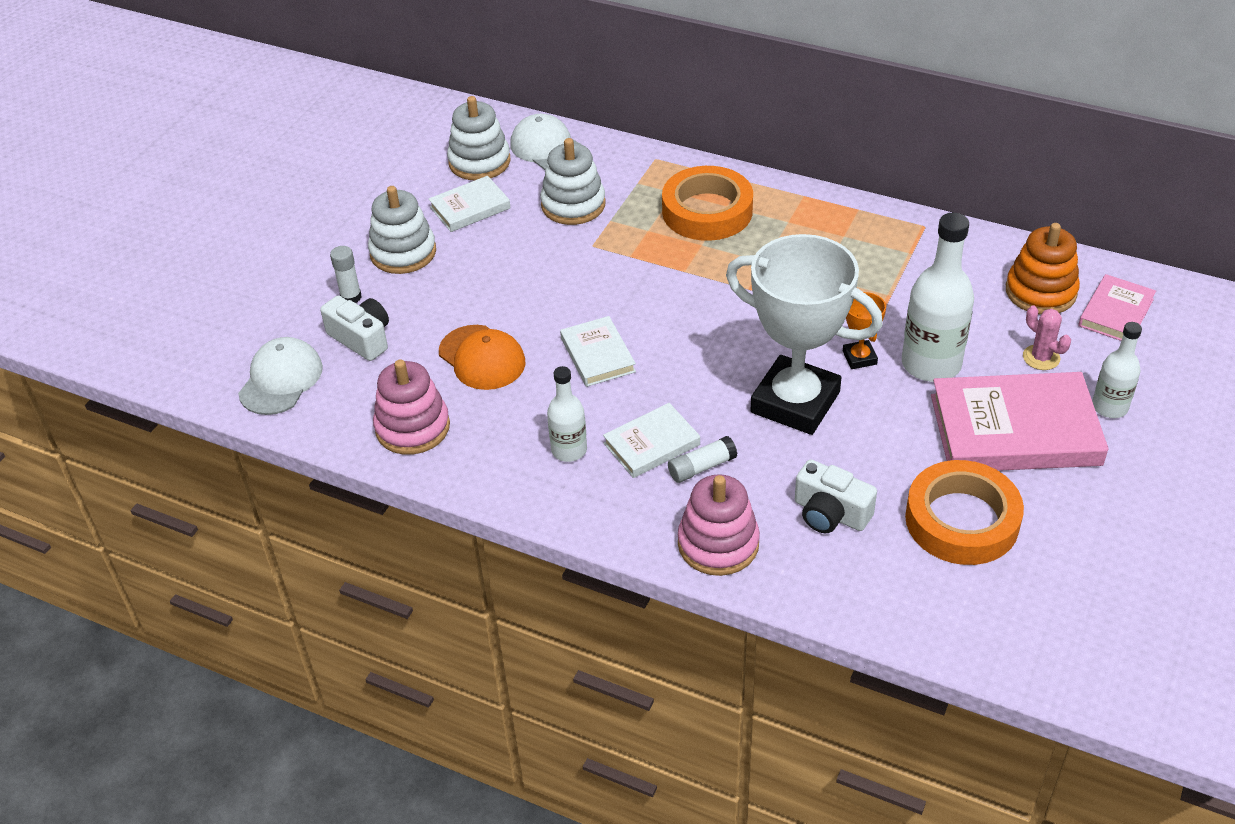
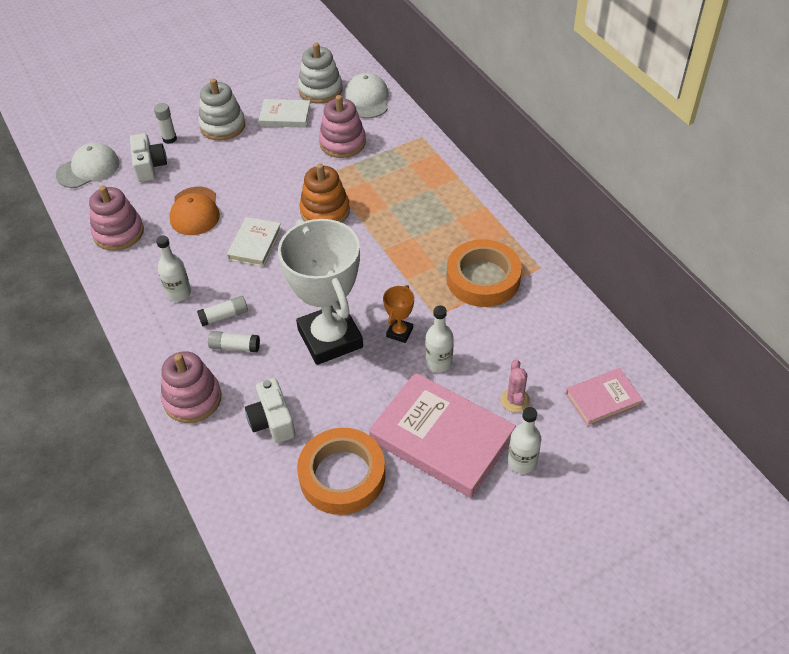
camera: 35 degrees right, 5 degrees up
(573, 205) = (342, 143): white stacking toy -> pink stacking toy
(652, 444) = (224, 316): white book -> white glue stick
(707, 211) = (414, 186): orange tape -> orange tape (483, 278)
(931, 364) = (439, 362): white bottle -> white bottle, size x0.58
(1040, 292) = (567, 355): orange stacking toy -> orange stacking toy (325, 211)

